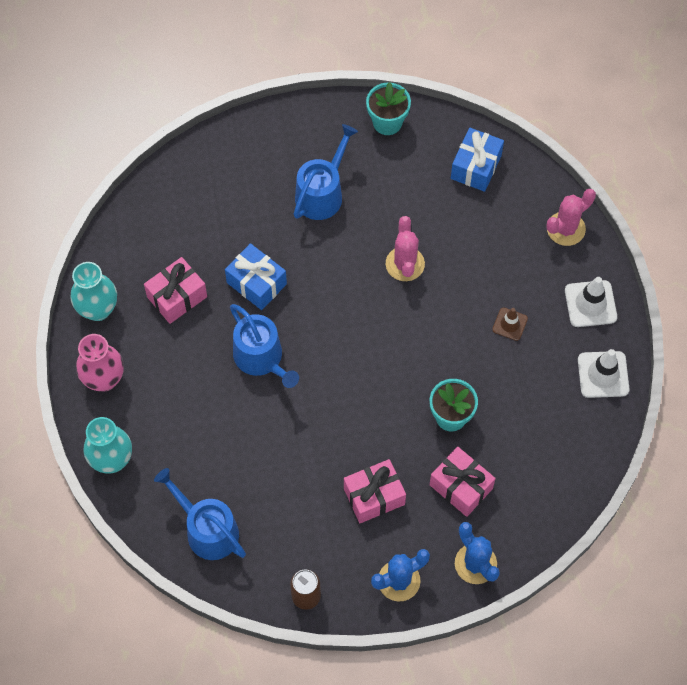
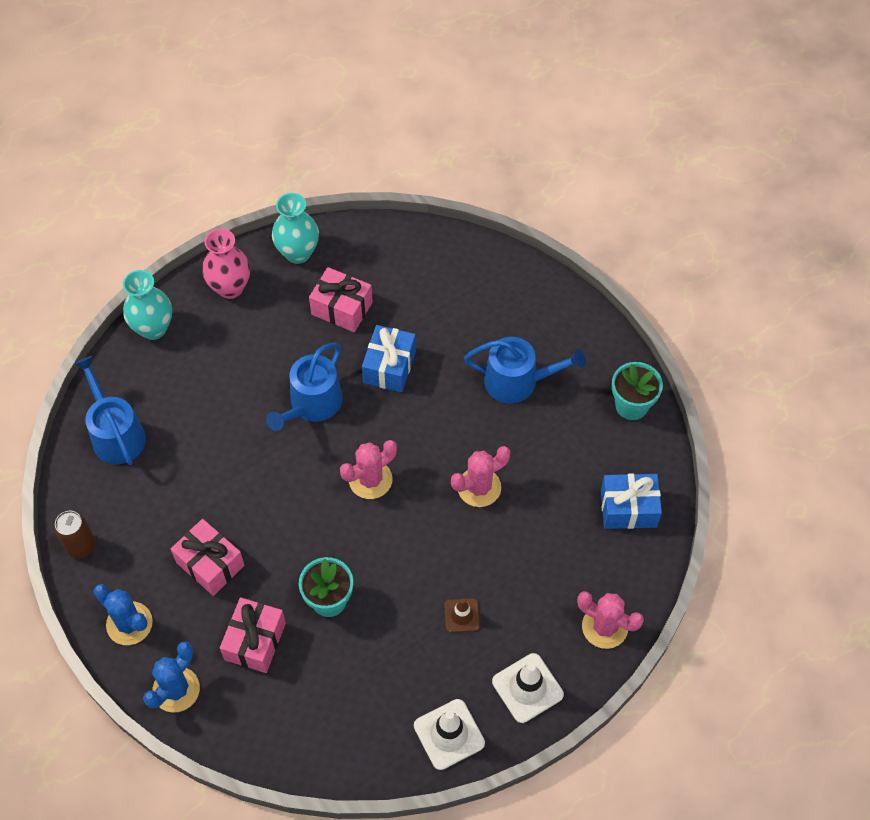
camera: 65 degrees right, 5 degrees down
(207, 530) = (116, 434): blue watering can -> blue watering can turned 45 degrees counterclockwise
(357, 342) = (370, 479): none -> pink cactus

